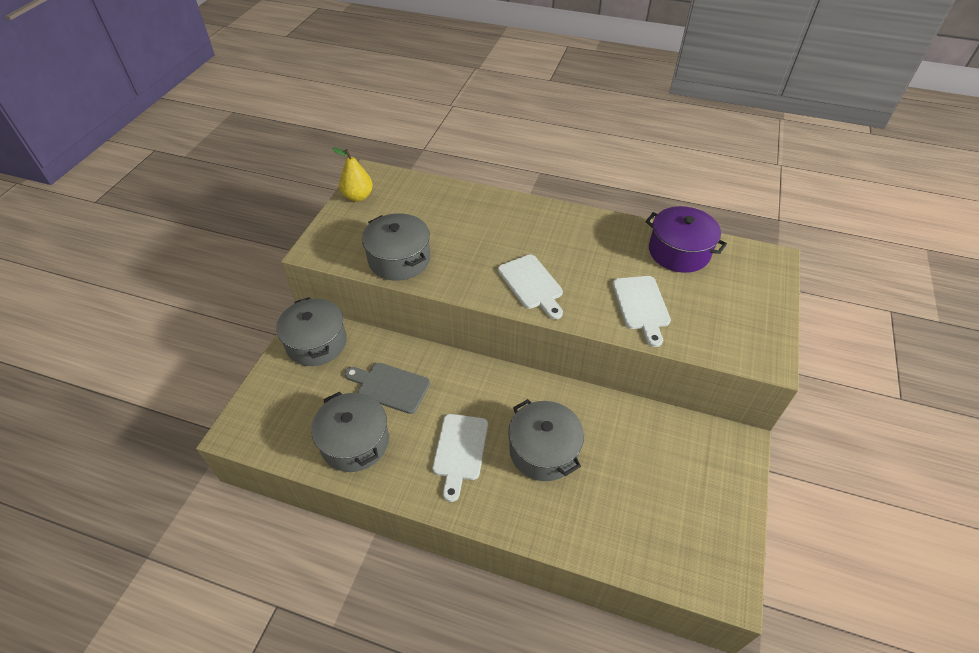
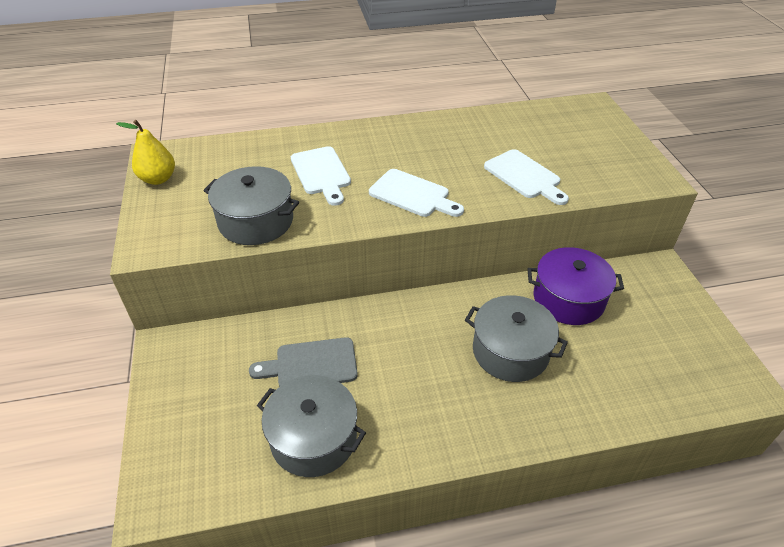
camera: 30 degrees left, 5 degrees down
(316, 342) = (190, 358): grey pot -> none
(460, 450) = (432, 391): white cutting board -> white cutting board (321, 173)
(679, 252) = (517, 124): purple pot -> purple pot (568, 299)

